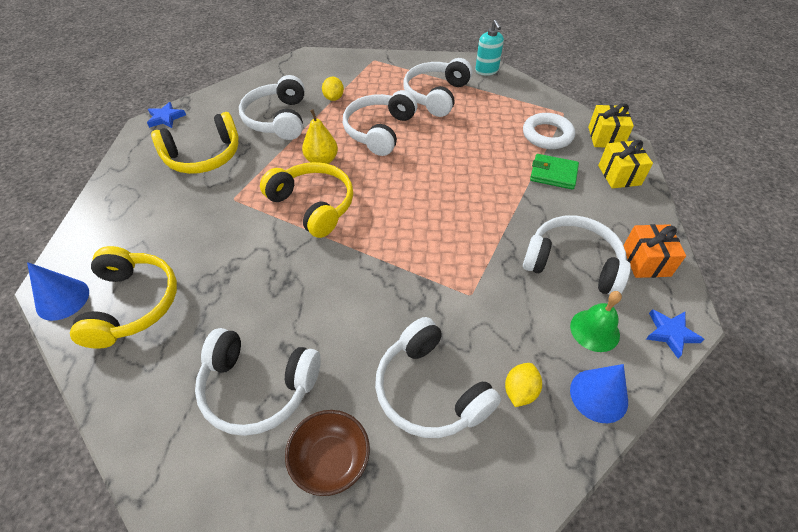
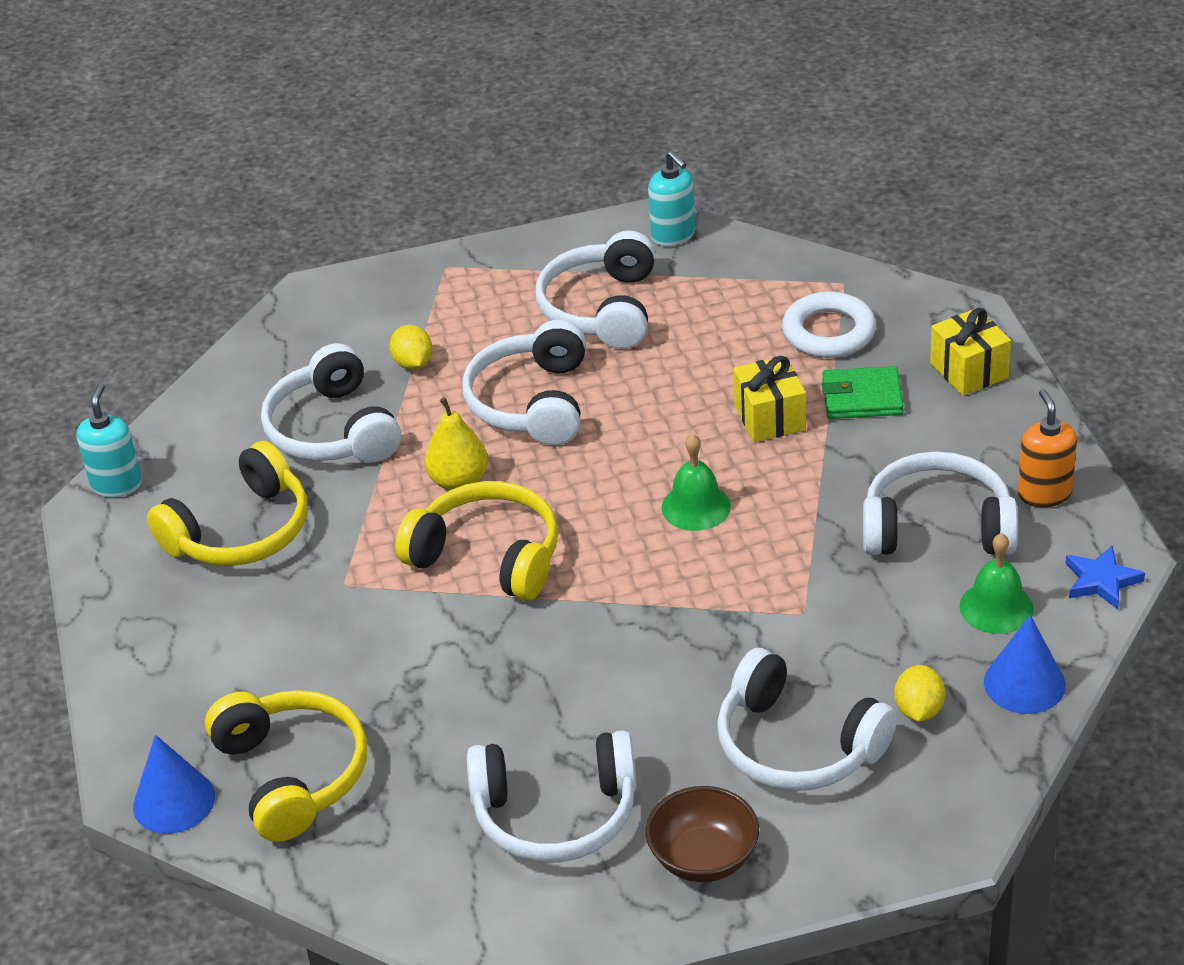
camera: 15 degrees left, 10 degrees down
(166, 118) = (117, 484): blue star -> turquoise soap dispenser
(437, 209) = (696, 507): none -> green bell
(605, 137) = (928, 310): yellow gift -> yellow gift (769, 418)
(646, 261) = (1044, 493): orange gift -> orange soap dispenser

